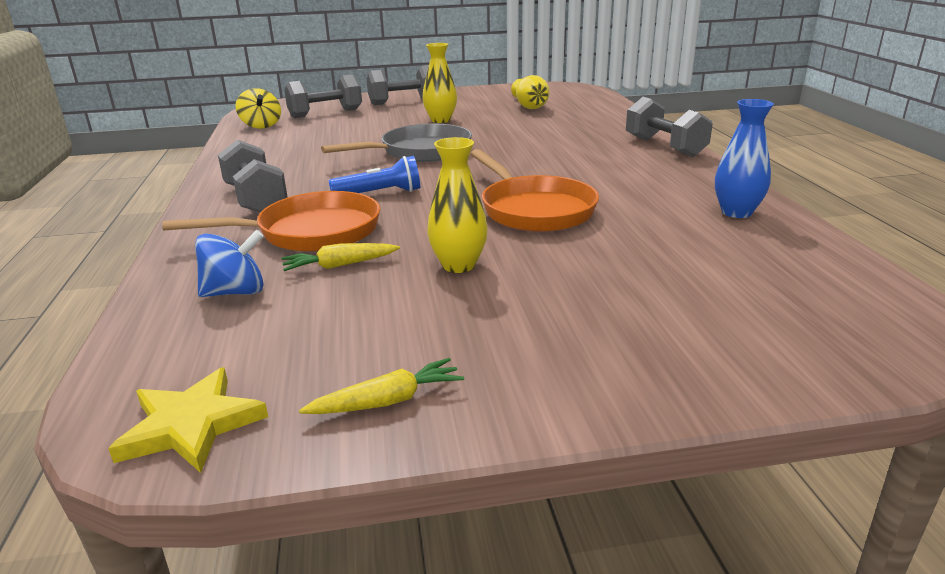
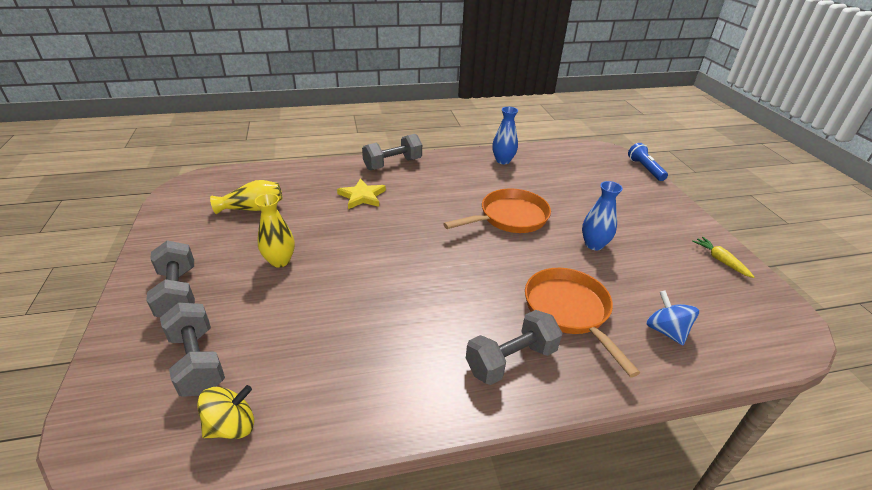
camera: 95 degrees left, 10 degrees up
(191, 425) = (777, 315): yellow star -> yellow star (362, 196)
(340, 265) = (612, 290): yellow carrot -> none
(380, 194) = (489, 284): blue flashlight -> blue flashlight (645, 169)
(420, 152) = (384, 269): grey pan -> none
(458, 265) = (594, 244): yellow vase -> blue vase

